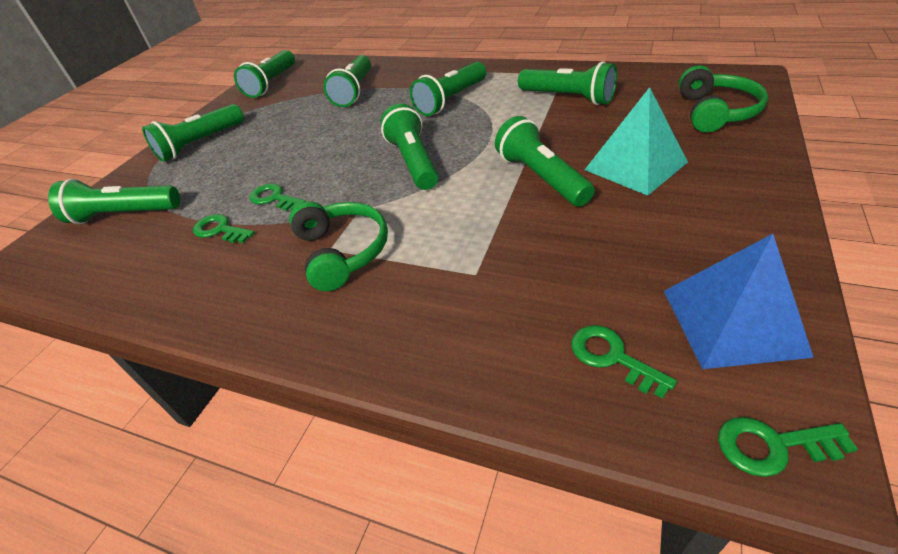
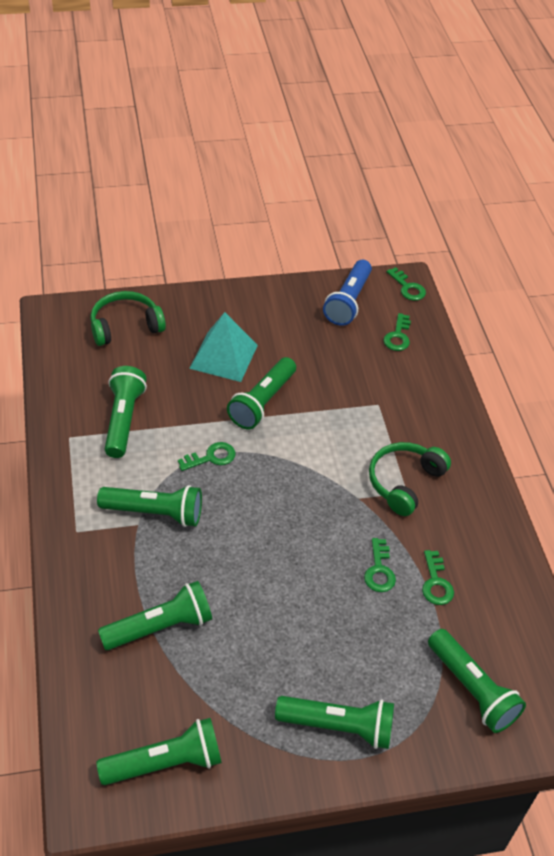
camera: 130 degrees left, 5 degrees up
(414, 161) = (278, 492): green flashlight -> none
(487, 133) = (211, 457): none -> green key
(732, 321) = (348, 302): blue pyramid -> blue flashlight

